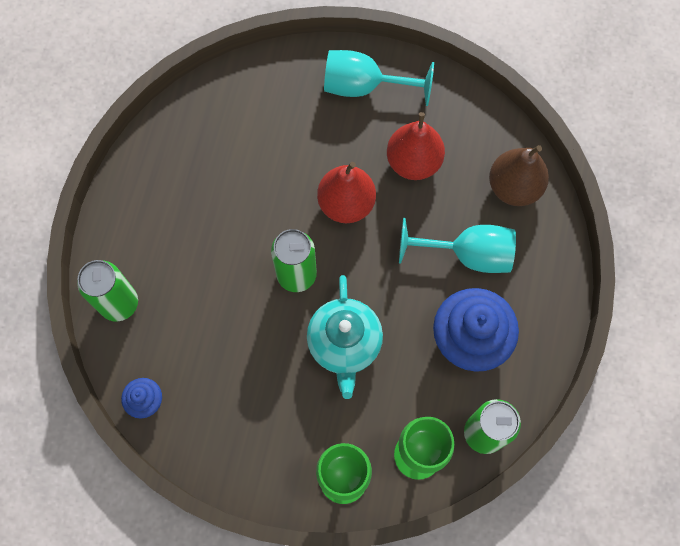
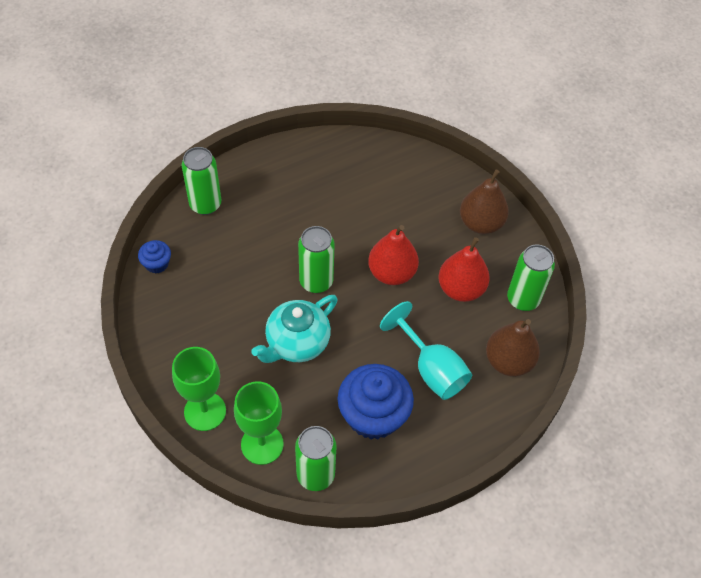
camera: 45 degrees right, 15 degrees down
(364, 86) = (480, 223): turquoise goblet -> brown pear
(467, 122) = (523, 299): none -> green can

